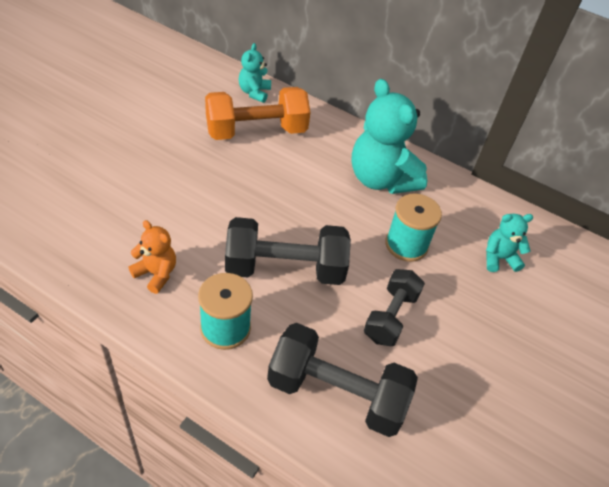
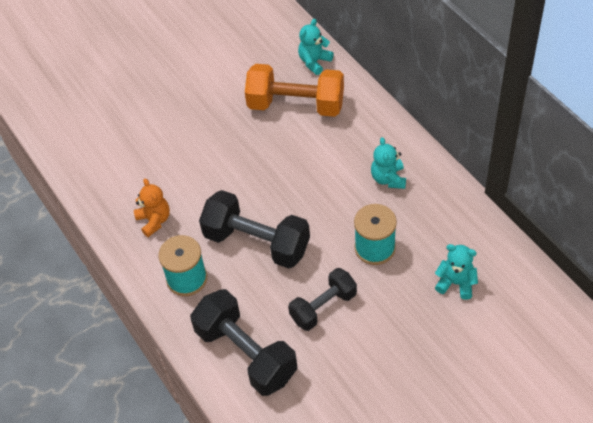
camera: 35 degrees right, 5 degrees up
(381, 179) = (388, 178): turquoise teddy bear -> turquoise teddy bear, size x0.51

